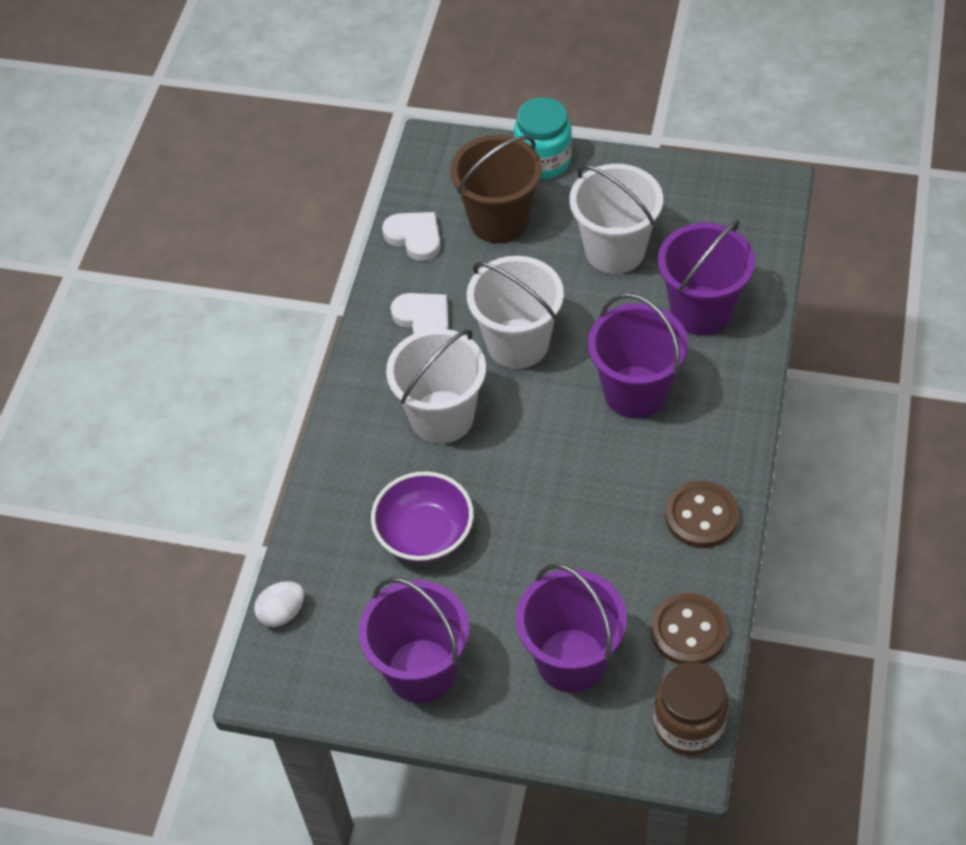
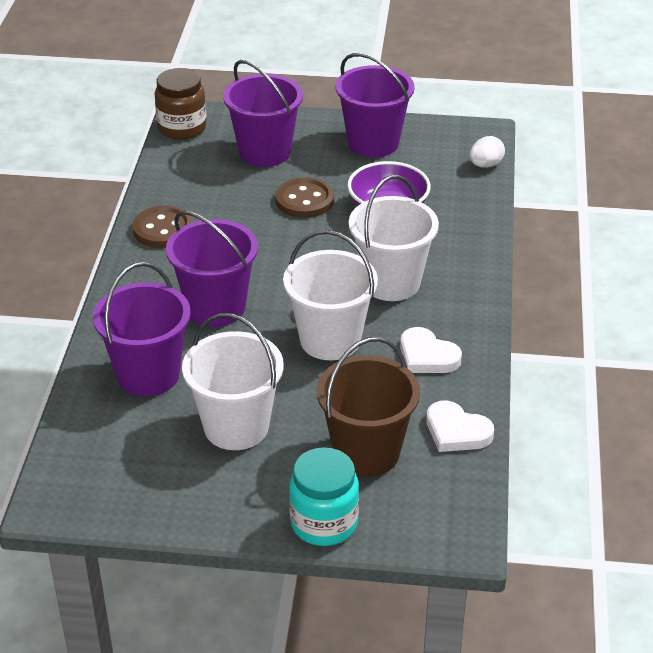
camera: 170 degrees right, 15 degrees down
(688, 631) = (178, 169): brown button -> brown button (304, 200)

